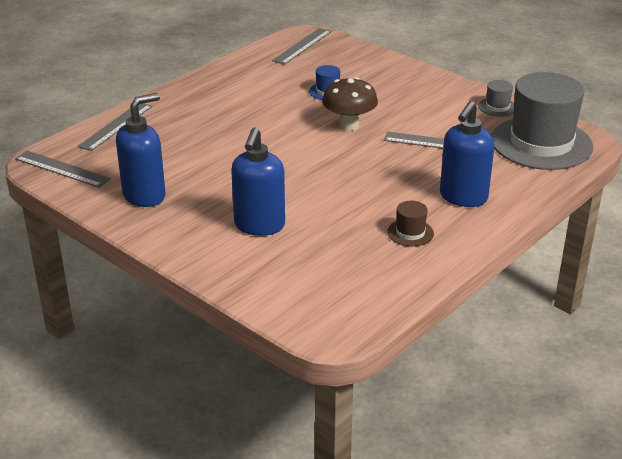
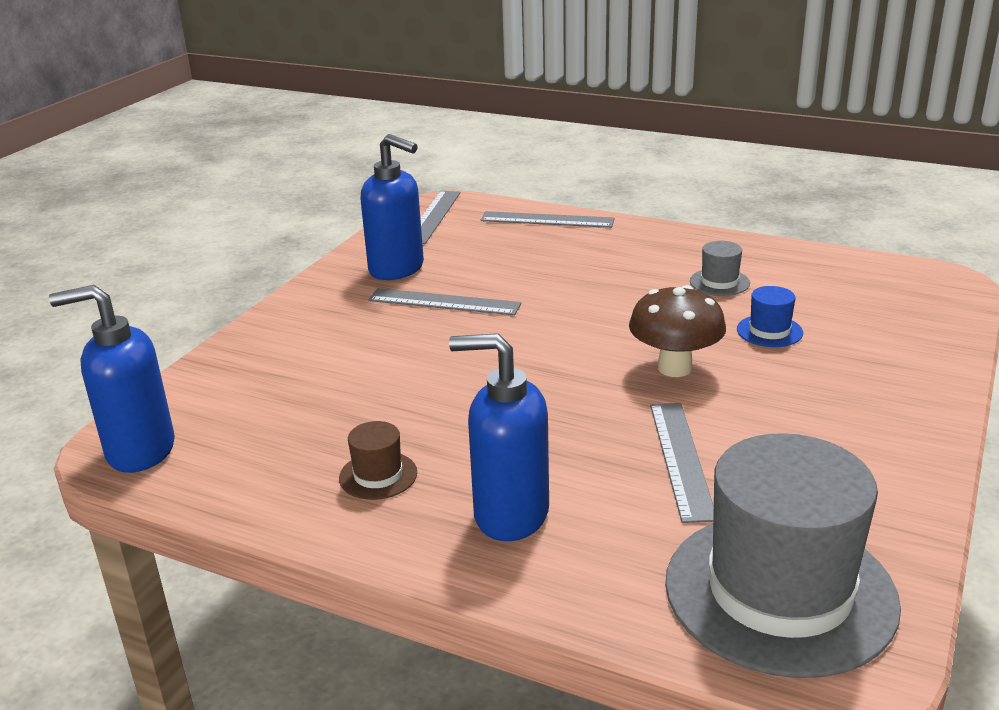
camera: 75 degrees right, 5 degrees down
(259, 226) = (356, 351): blue soap dispenser -> blue soap dispenser (140, 451)
(302, 46) = (901, 284): grey ruler -> grey ruler (444, 302)
(497, 107) = (886, 513): grey hat -> grey hat (719, 282)

